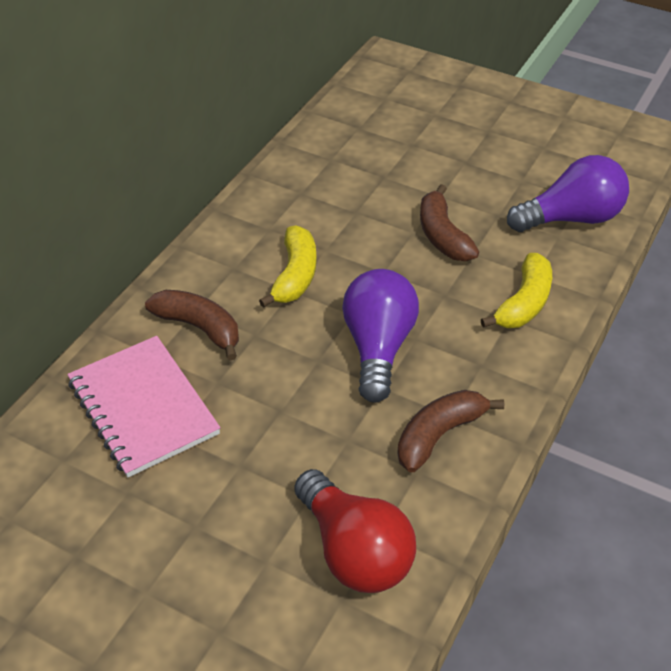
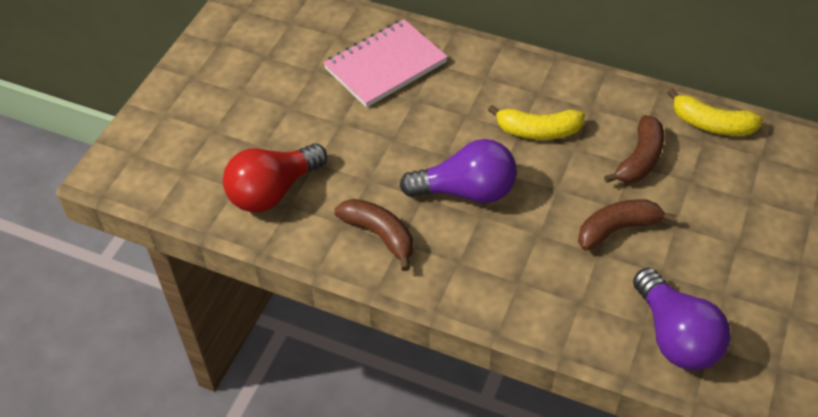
camera: 85 degrees right, 5 degrees up
(199, 328) = (467, 82): brown banana -> brown banana (639, 159)
(523, 303) = (540, 293): yellow banana -> yellow banana (711, 124)

